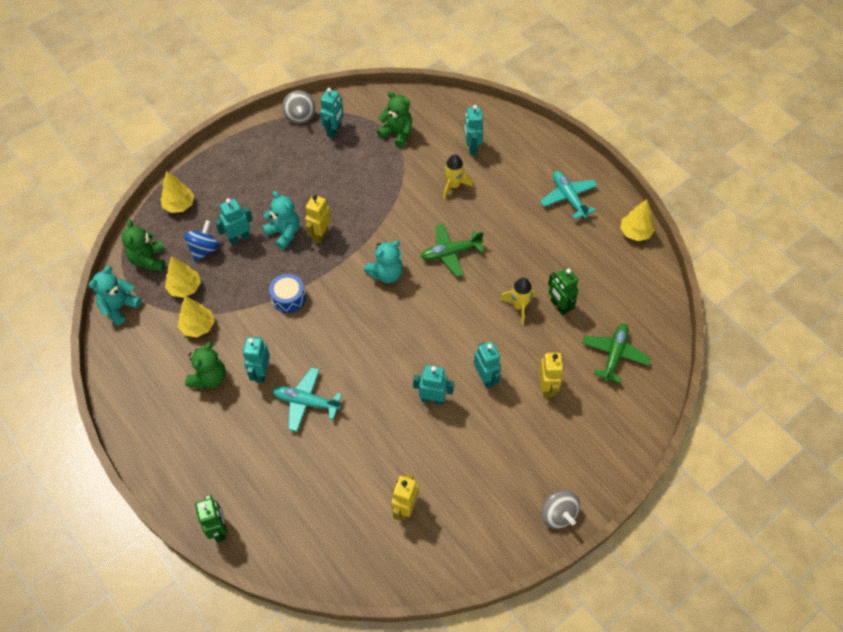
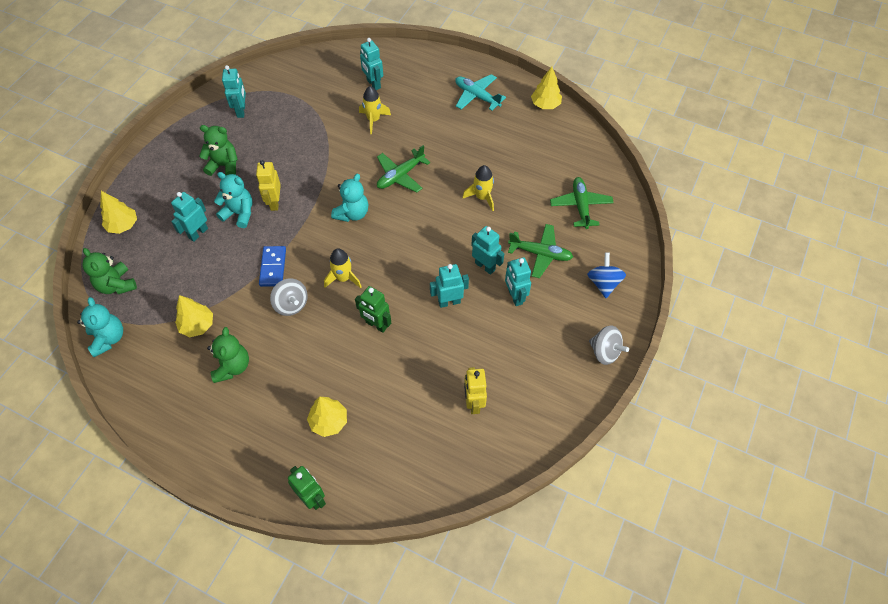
camera: 25 degrees left, 0 degrees up
(120, 307) = (108, 338): turquoise teddy bear -> turquoise teddy bear turned 150 degrees clockwise
(185, 288) = (166, 296): yellow tree -> yellow tree (329, 421)
(204, 249) = (168, 255): blue spinning top -> blue spinning top (603, 283)
(261, 373) = (280, 342): turquoise robot -> turquoise robot (515, 297)
(288, 298) = (273, 267): blue drum -> blue domino
(300, 116) = (202, 109): grey spinning top -> grey spinning top (291, 304)
(306, 402) = (336, 350): turquoise plane -> none
(346, 335) = (343, 278): none -> yellow rocket
(397, 133) = (300, 94): green teddy bear -> green teddy bear (224, 166)
(547, 388) = (540, 254): yellow robot -> green plane
(559, 306) = (515, 185): green robot -> green robot (376, 325)

